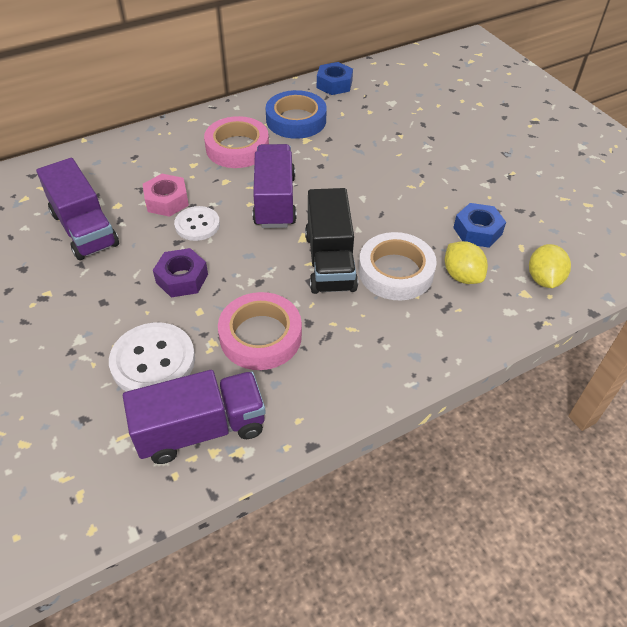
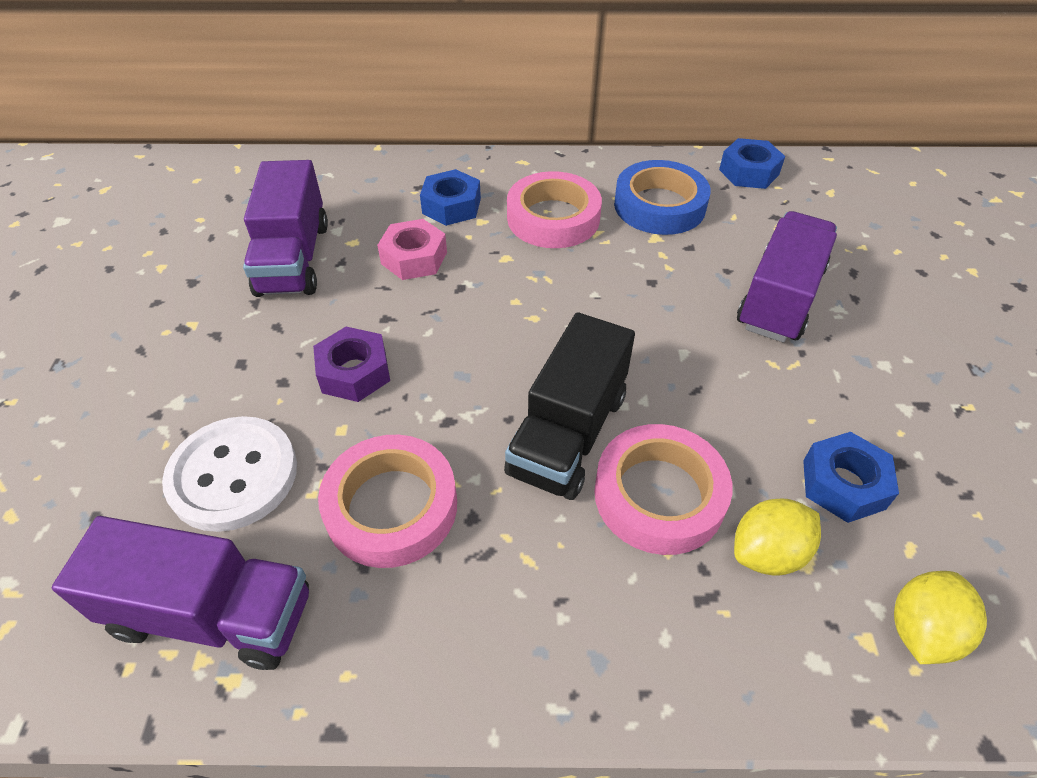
camera: 30 degrees right, 0 degrees up
(166, 161) = (451, 206): none -> blue nut
(197, 225) = (427, 305): white button -> none
(274, 201) = (551, 310): purple truck -> purple truck (779, 298)
(395, 271) = (659, 495): white tape -> pink tape
(462, 276) = (767, 553): yellow lemon -> yellow lemon turned 60 degrees clockwise

